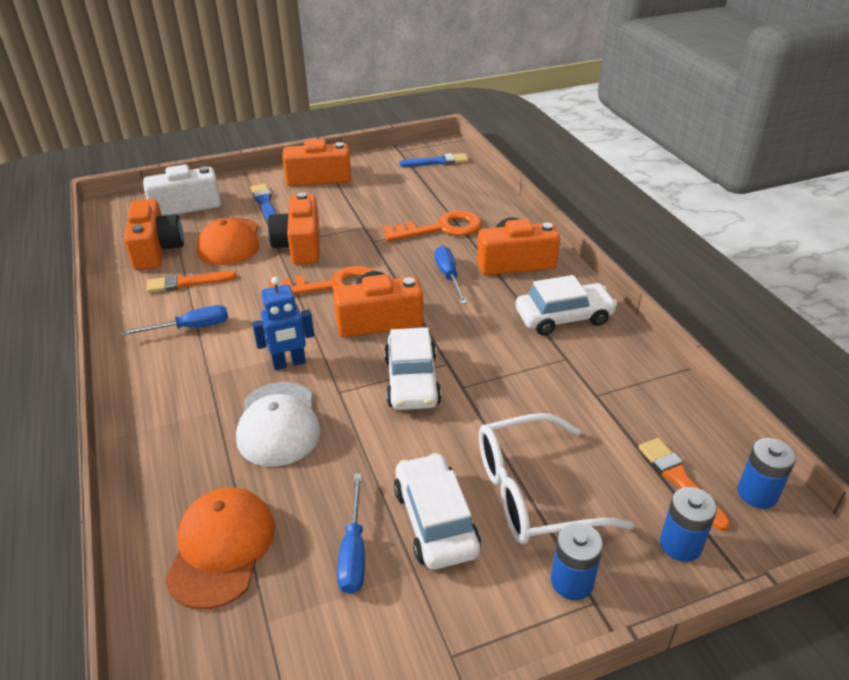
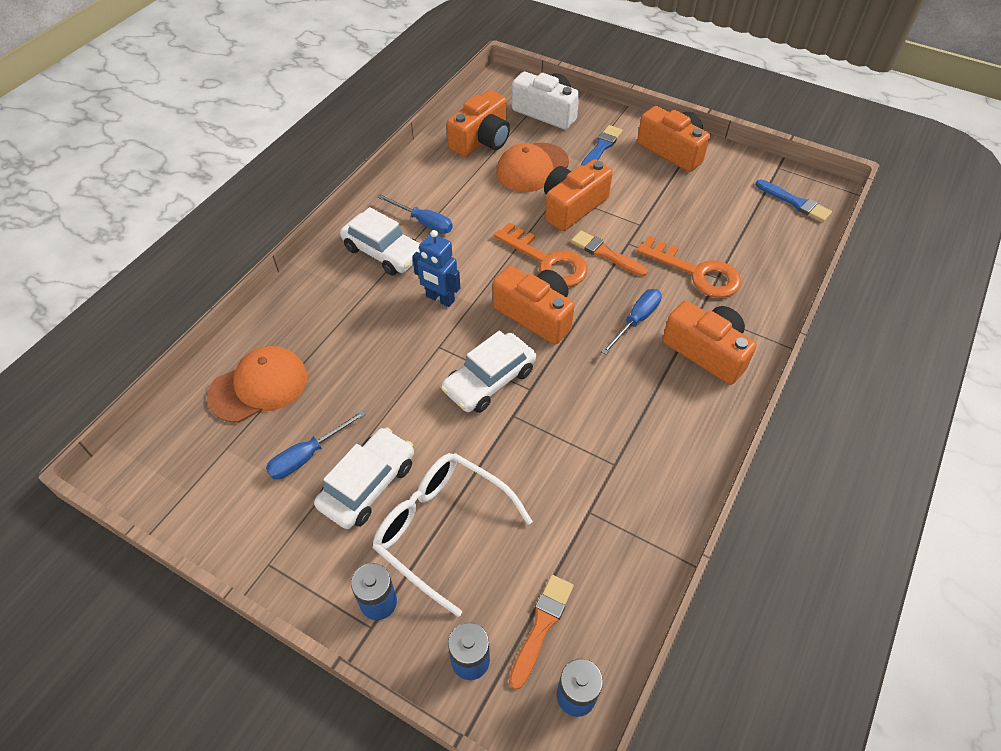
camera: 50 degrees right, 15 degrees up
(187, 283) = (465, 183): orange brush -> orange brush (605, 253)
(278, 424) = (379, 336): white cap -> none
(563, 317) = (667, 431): white car -> white car (383, 252)

